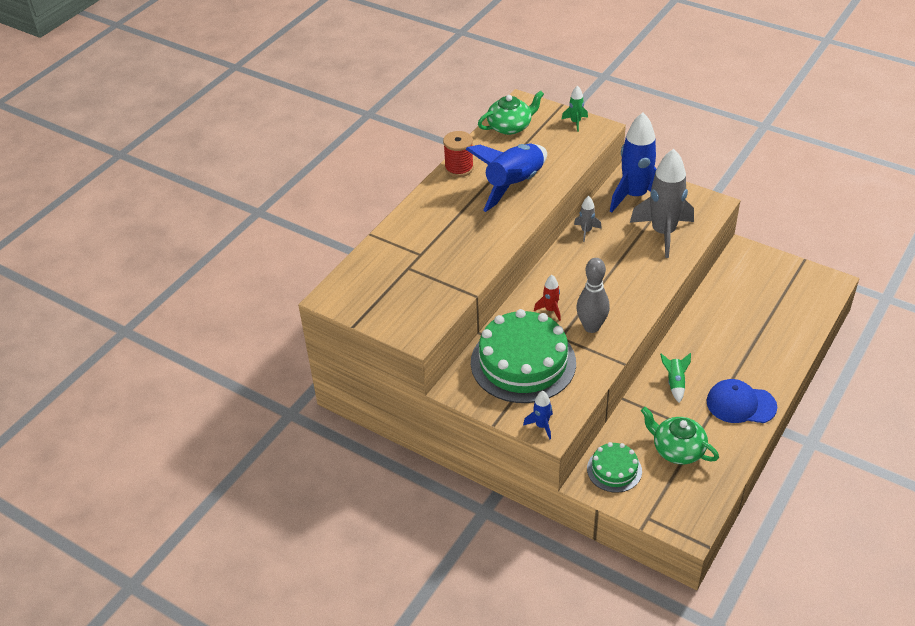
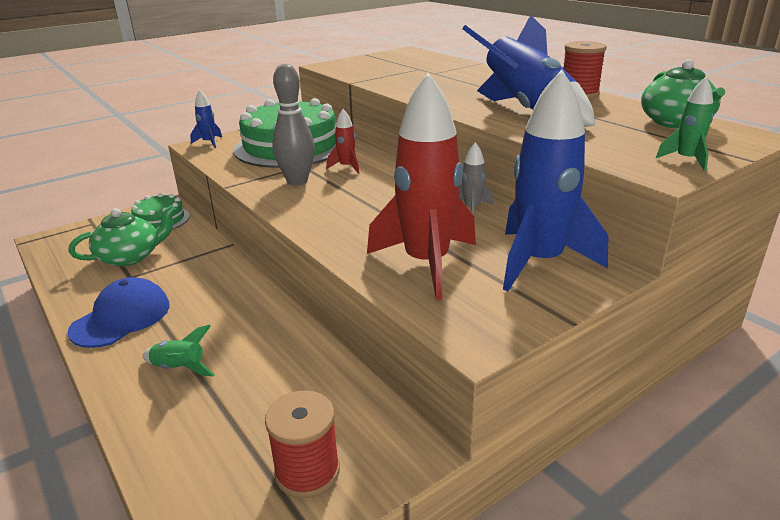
camera: 110 degrees right, 15 degrees down
(663, 233) = (426, 263): grey rocket -> red rocket
(675, 383) = (211, 281): green rocket -> green rocket (180, 368)
(778, 276) = (307, 472): none -> red spool

